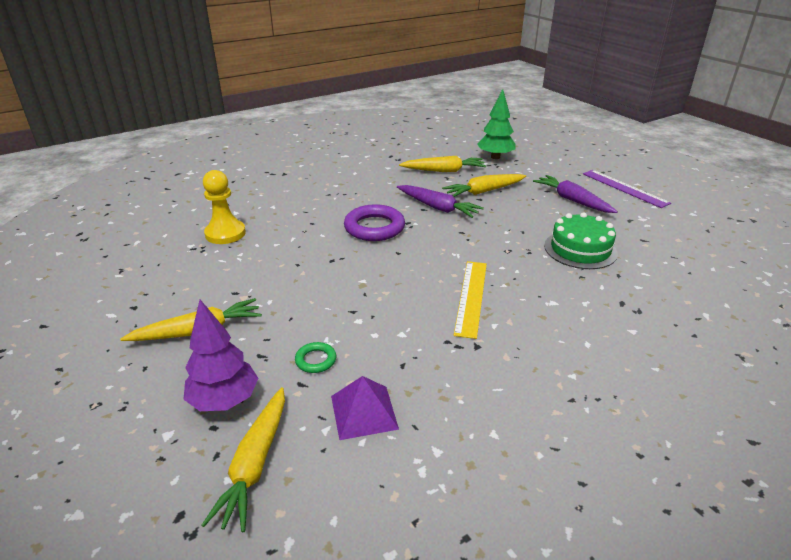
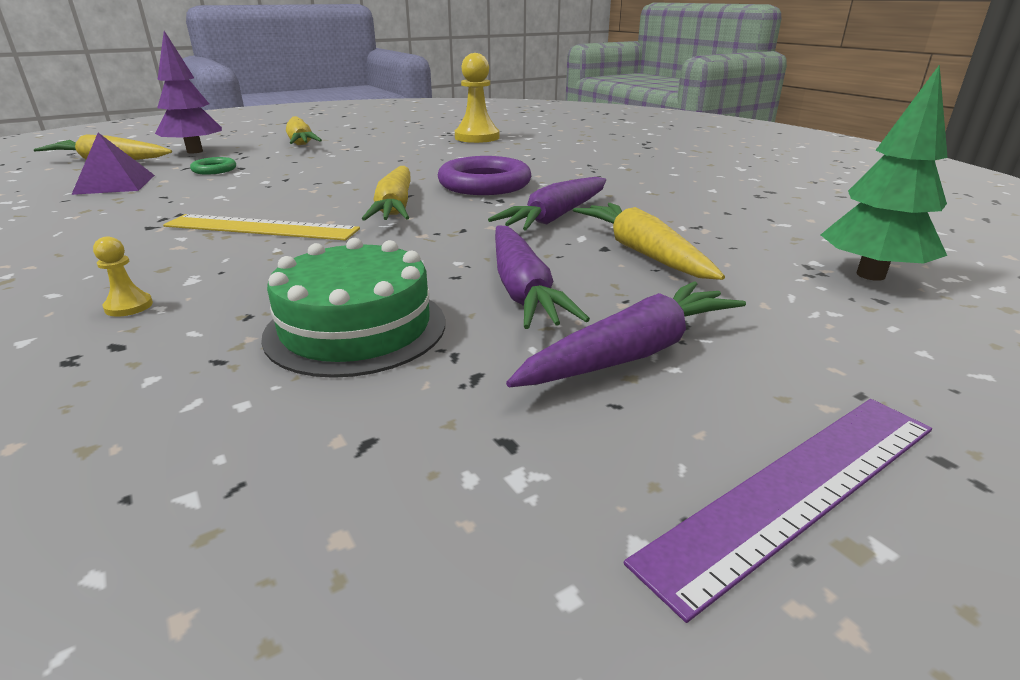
camera: 90 degrees right, 5 degrees down
(444, 171) = (730, 224): yellow carrot -> yellow carrot (395, 207)
(532, 217) = (523, 290): none -> purple carrot
(589, 312) = (129, 306): none -> yellow pawn

